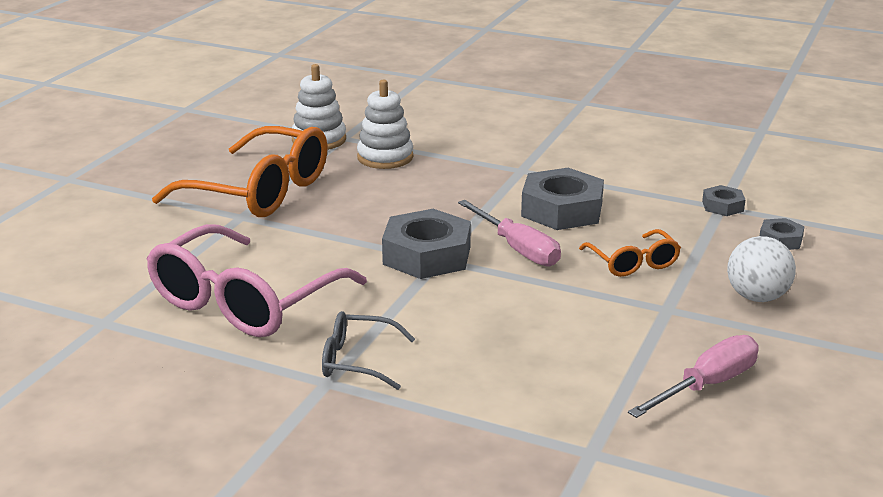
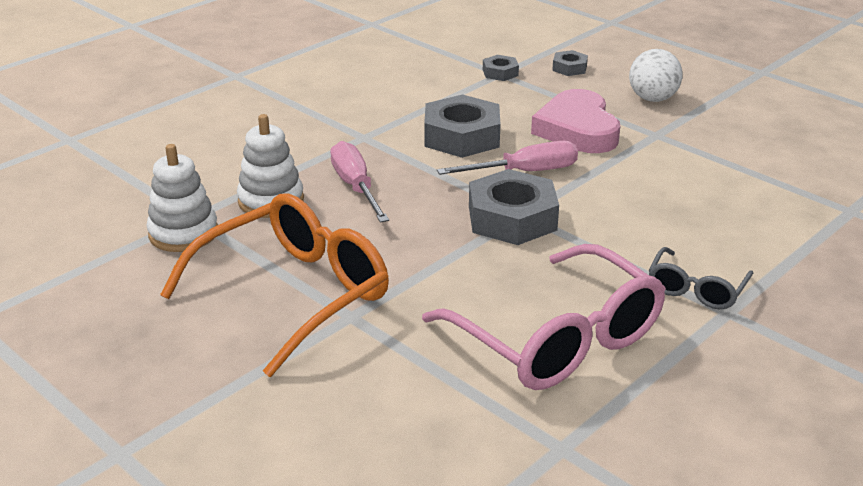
camera: 70 degrees left, 5 degrees up
(633, 263) = (577, 129): orange glasses -> pink heart
(707, 385) = (770, 147): pink screwdriver -> pink screwdriver (356, 187)

